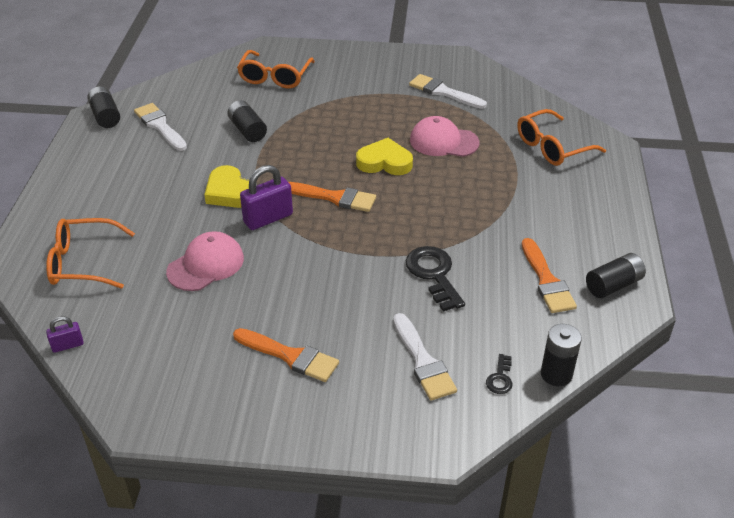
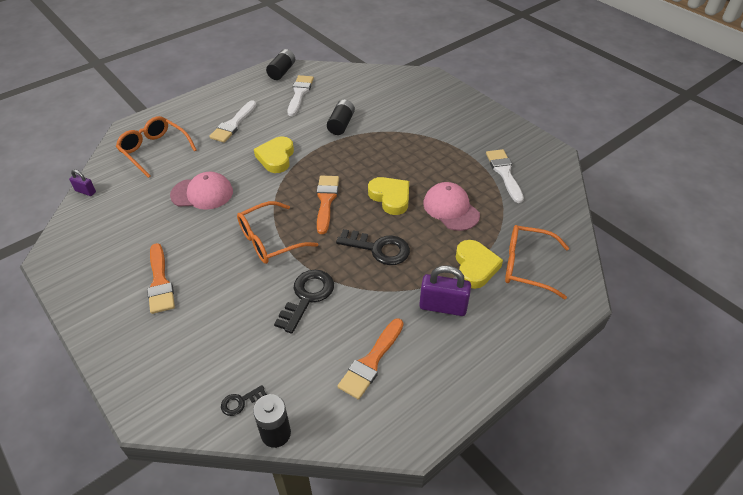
camera: 45 degrees right, 5 degrees up
(268, 218) = (272, 188): purple padlock -> purple padlock (443, 306)
(274, 77) = (406, 99): orange glasses -> orange glasses (269, 240)
(334, 197) = (326, 200): orange brush -> orange brush turned 150 degrees counterclockwise
(423, 361) = (216, 349): white brush -> white brush (233, 124)
(434, 204) = (379, 248): none -> black key
(520, 170) = (475, 267): none -> yellow heart
(613, 285) = (413, 406): black battery -> none

